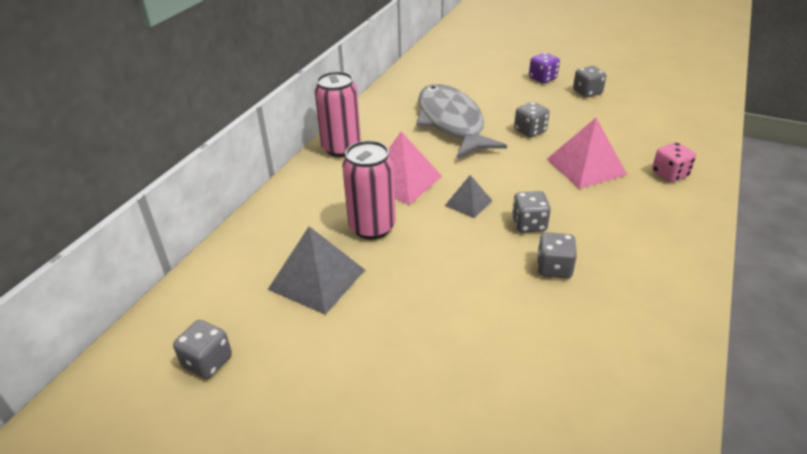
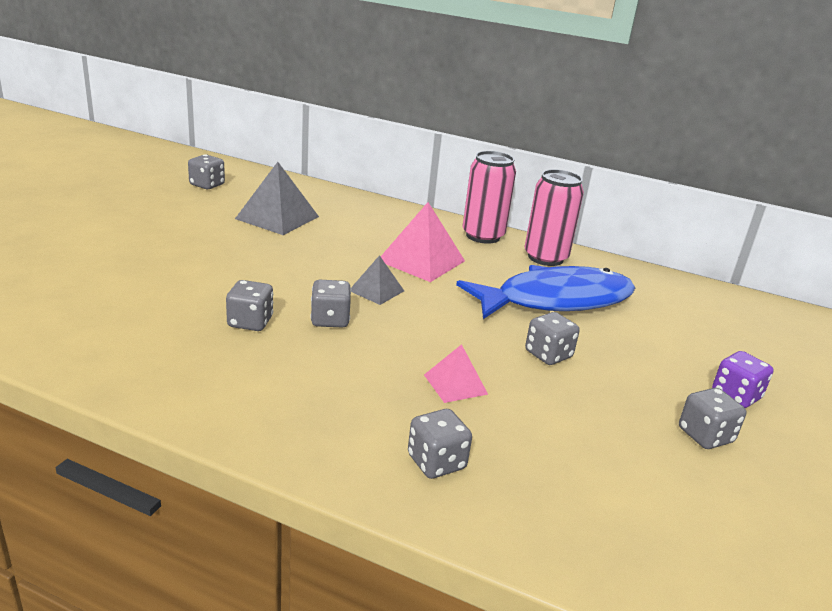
camera: 85 degrees right, 10 degrees down
(372, 227) = (342, 241): pink can -> pink can (545, 258)
(451, 122) = (555, 300): grey fish -> blue fish
(586, 166) = (455, 384): pink pyramid -> pink pyramid, size x0.57
(670, 174) = (436, 462): pink dice -> grey dice

